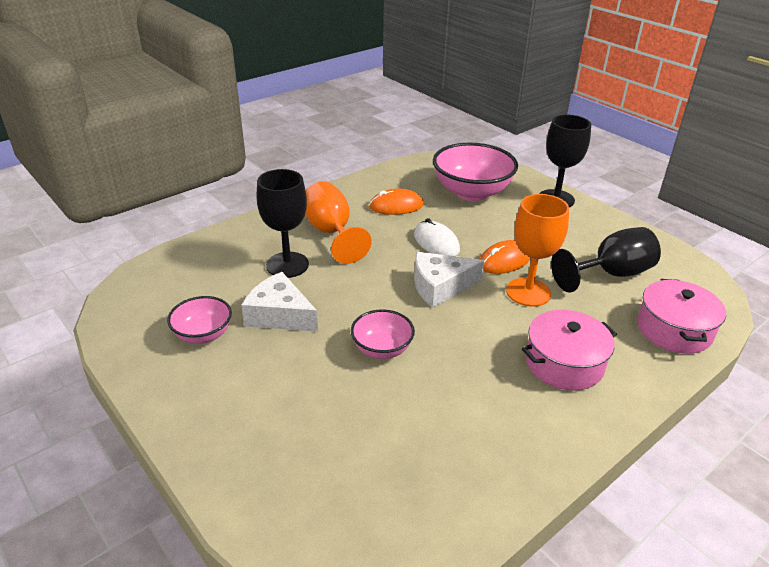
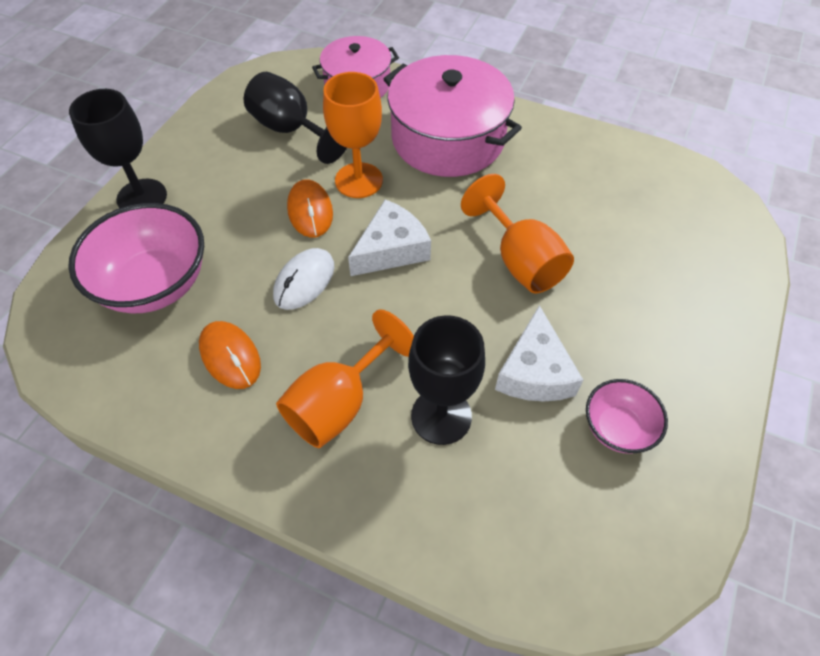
camera: 115 degrees left, 20 degrees up
(382, 349) = (520, 260): pink bowl -> orange goblet
(440, 286) = (391, 249): white cheese -> white cheese turned 90 degrees counterclockwise
(504, 260) = (310, 211): orange mouse -> orange mouse turned 45 degrees clockwise
(564, 363) = (448, 138): pink pot -> pink pot, size x1.61

